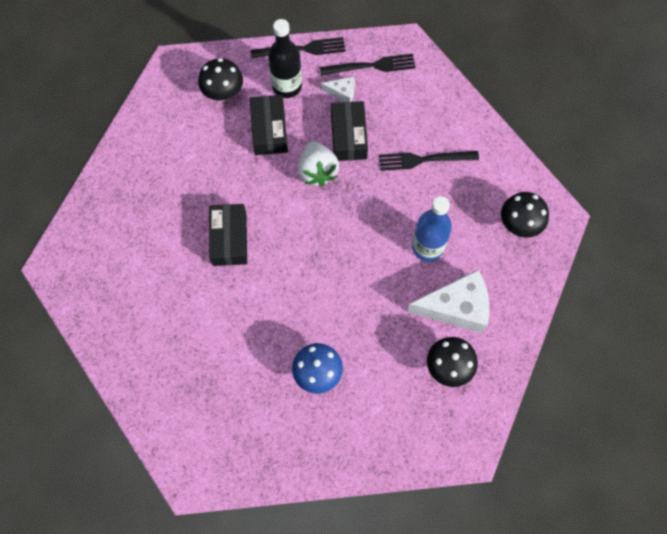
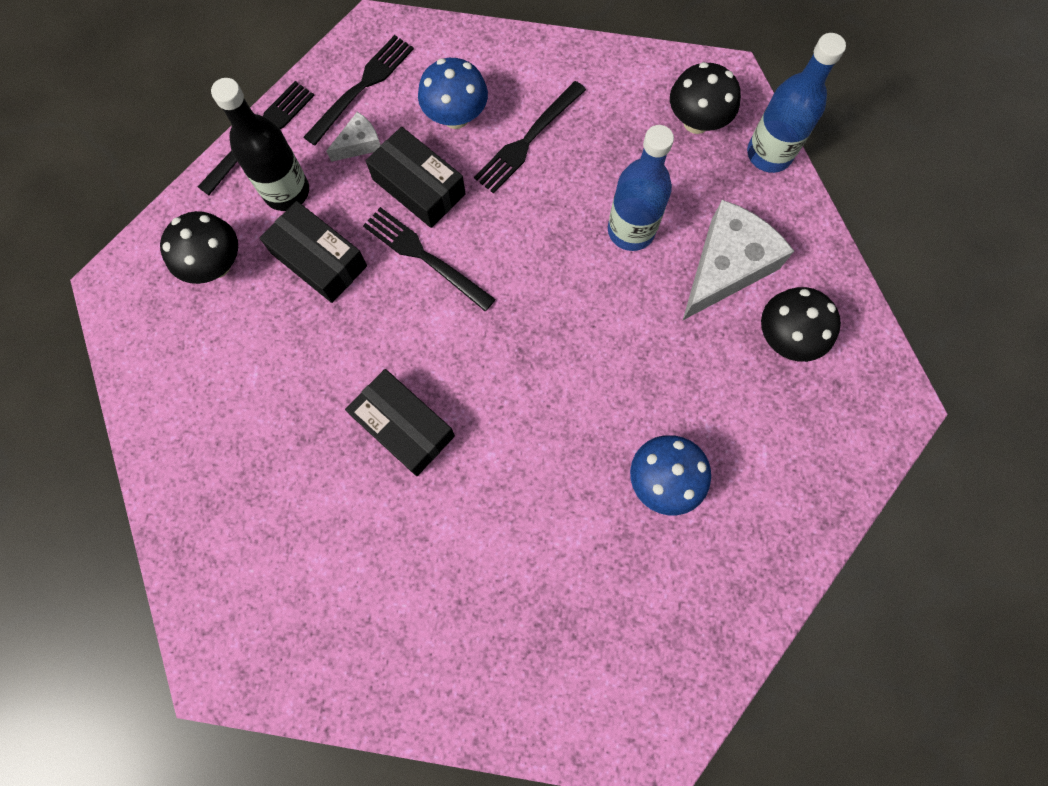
camera: 45 degrees left, 5 degrees up
(317, 171) = (424, 256): white strawberry -> black fork
(401, 118) = (456, 117): none -> blue mushroom
(540, 273) = (769, 154): none -> blue bottle

